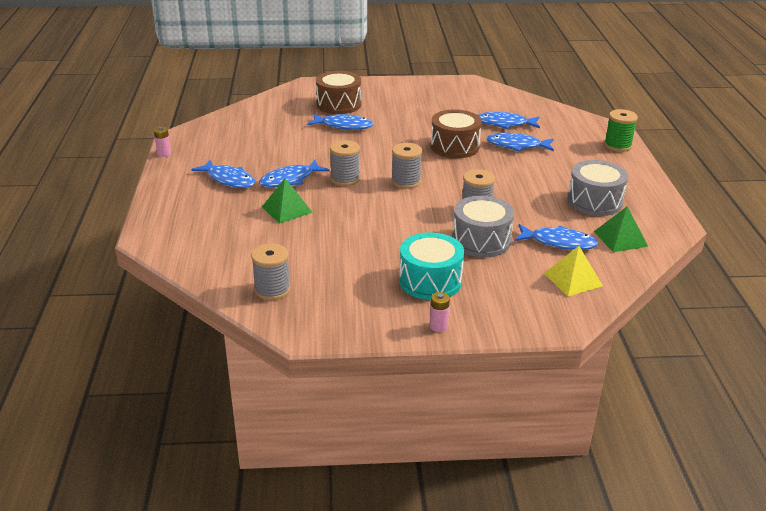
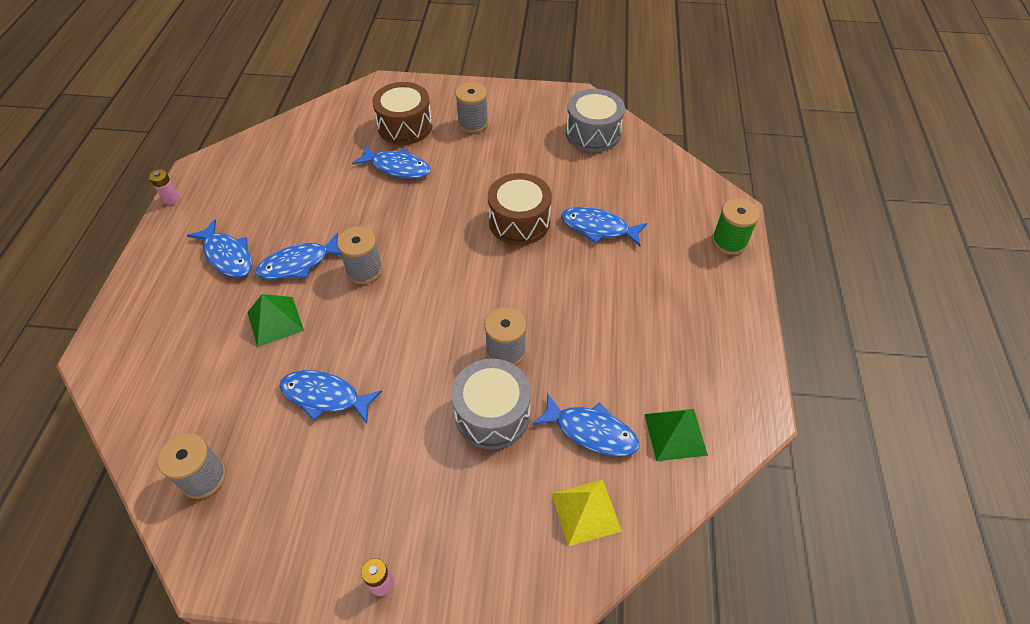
camera: 10 degrees right, 20 degrees up
(406, 182) = (436, 284): grey spool -> grey spool (473, 123)
(430, 281) = (401, 488): turquoise drum -> none
(504, 124) = (596, 183): blue fish -> blue fish (325, 396)
(594, 201) = (664, 352): grey drum -> grey drum (593, 133)

